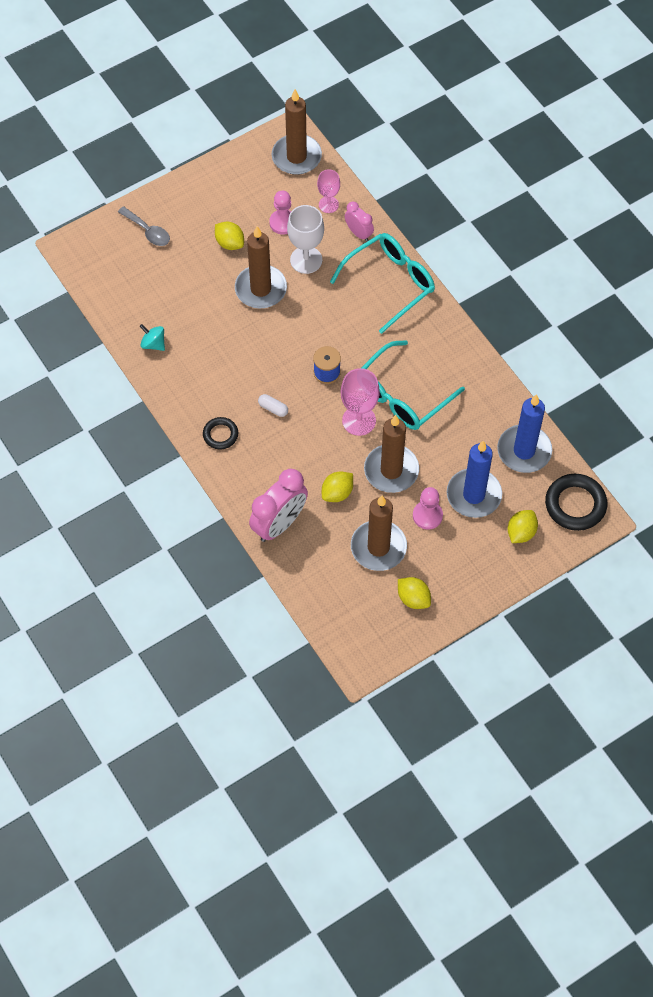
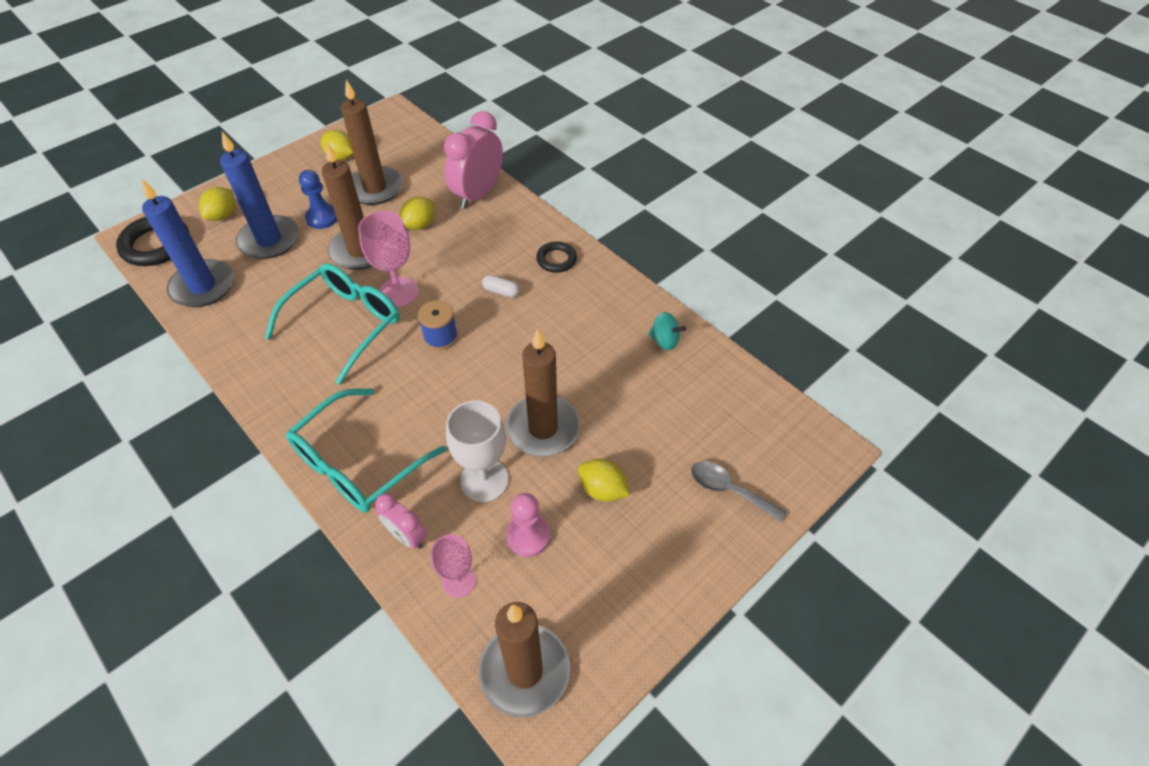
camera: 170 degrees right, 10 degrees down
(427, 515) = (322, 218): pink pawn -> blue pawn

